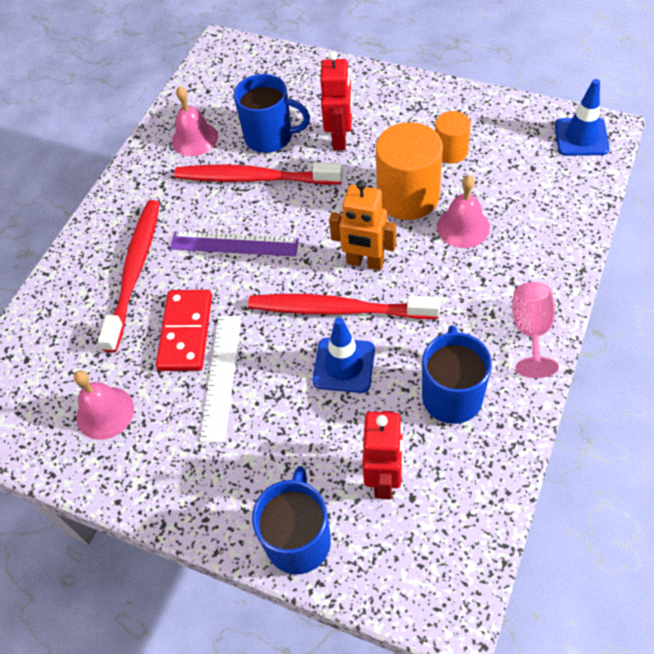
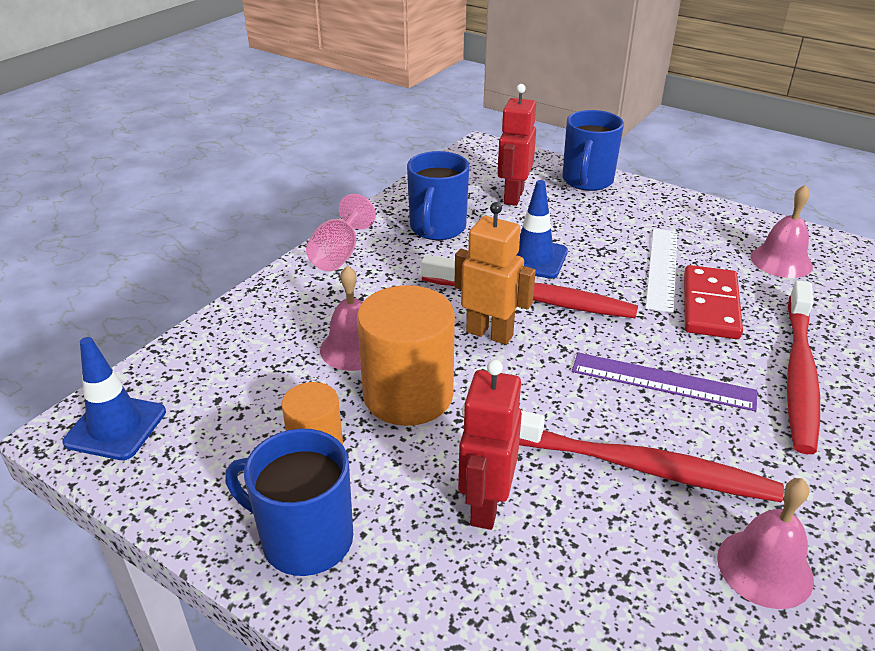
camera: 175 degrees left, 20 degrees down
(270, 137) = (613, 537): blue mug -> blue mug (305, 539)

